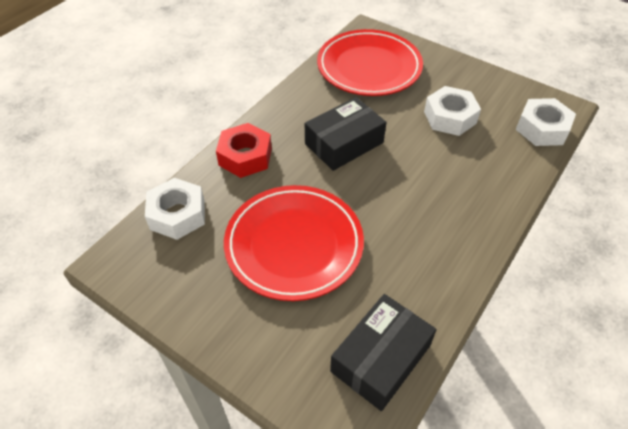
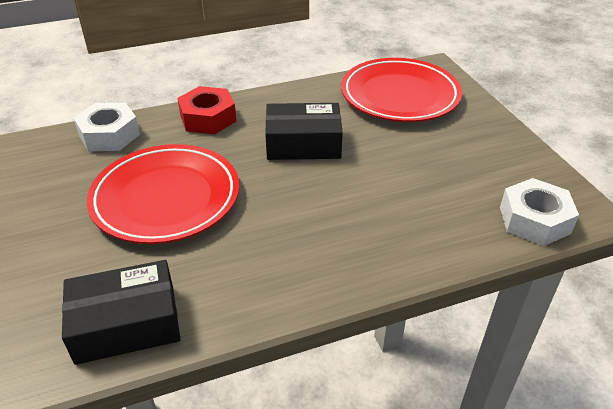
camera: 35 degrees right, 10 degrees down
(450, 117) = (435, 166): white nut -> none

